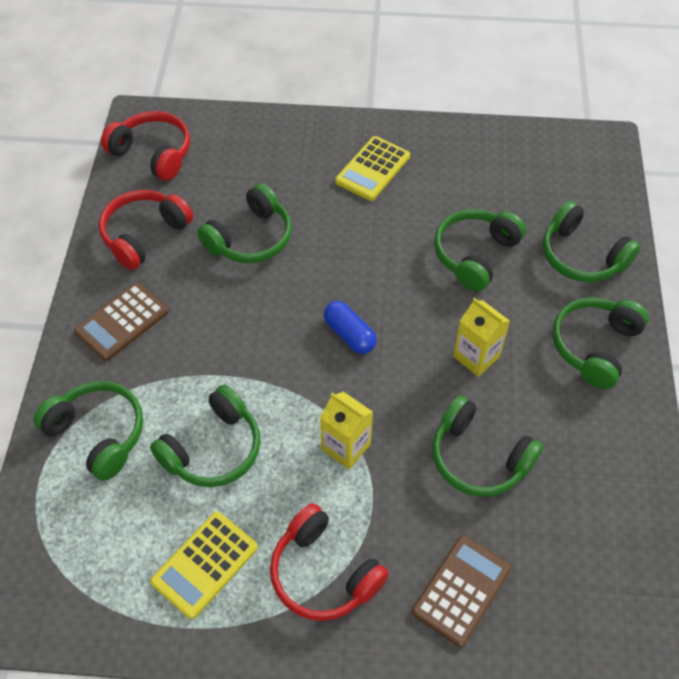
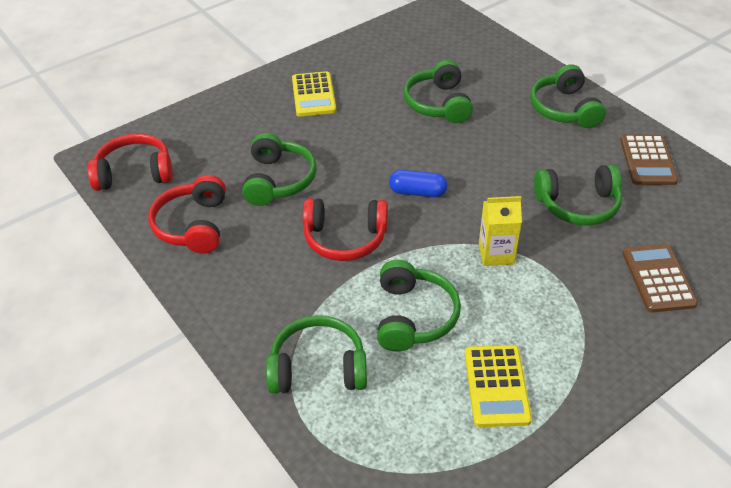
camera: 40 degrees left, 10 degrees down
(122, 322) = (246, 288): brown calculator -> brown calculator (647, 160)
(323, 573) = (574, 331): red headphones -> red headphones (345, 238)
(476, 356) = (508, 155): yellow carton -> none
(581, 256) = (499, 69): green headphones -> none

